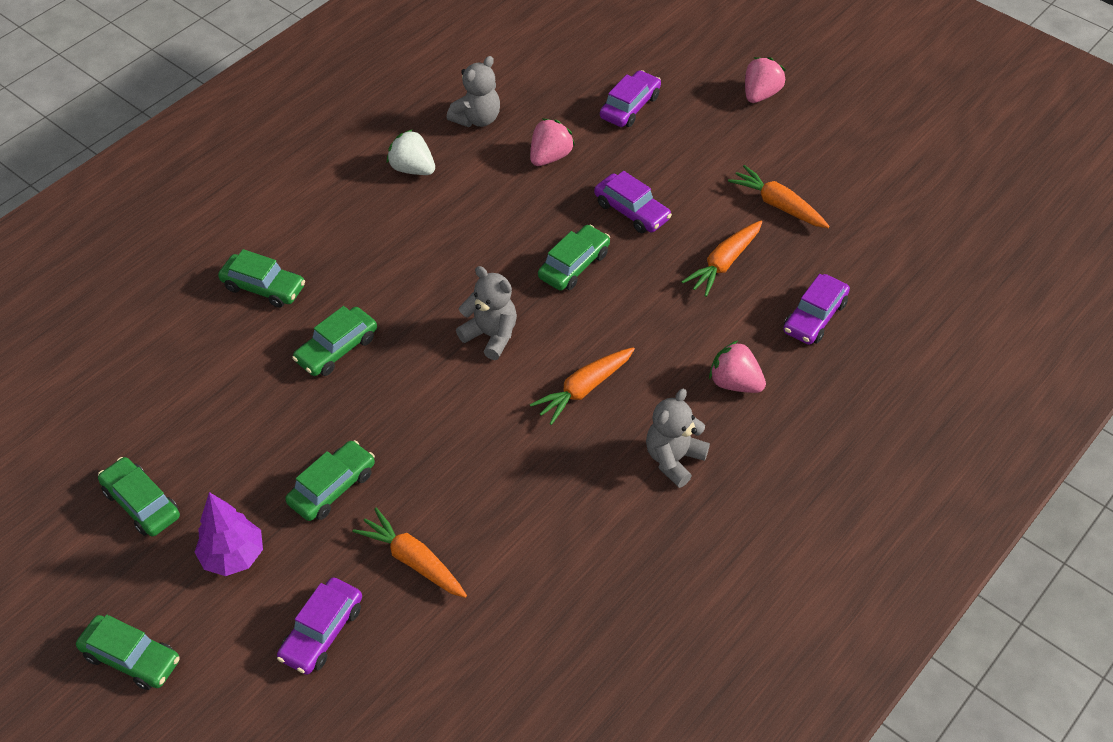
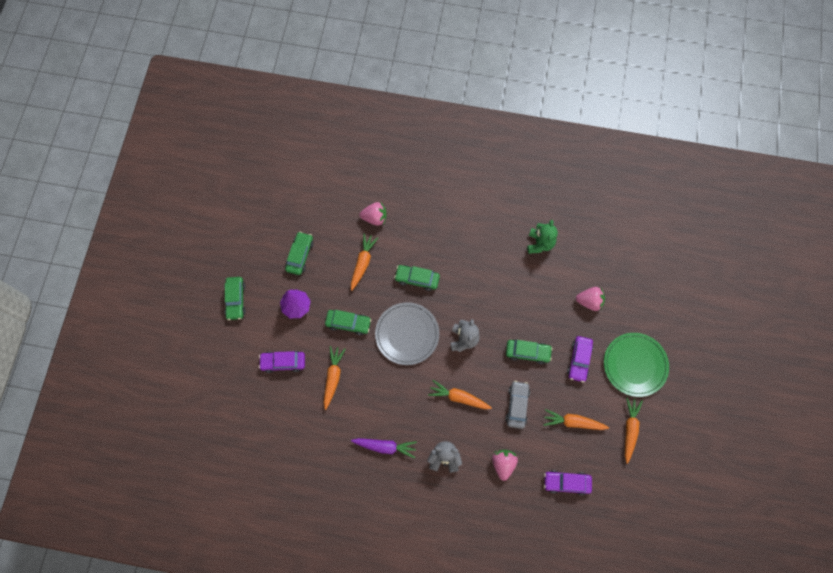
camera: 60 degrees right, 20 degrees up
(242, 413) = (362, 263): none -> orange carrot
(263, 287) = (431, 226): green car -> none
(412, 169) = (540, 243): white strawberry -> green teddy bear
(421, 409) = (407, 334): none -> grey plate
(477, 119) = (592, 252): grey teddy bear -> none
(597, 538) = (385, 446): none -> purple carrot
(630, 107) = (650, 320): purple car -> none
(651, 319) = (517, 405): none -> grey car
(684, 154) = (635, 365): none -> green plate
(760, 94) = (705, 381): pink strawberry -> pink strawberry (375, 218)

